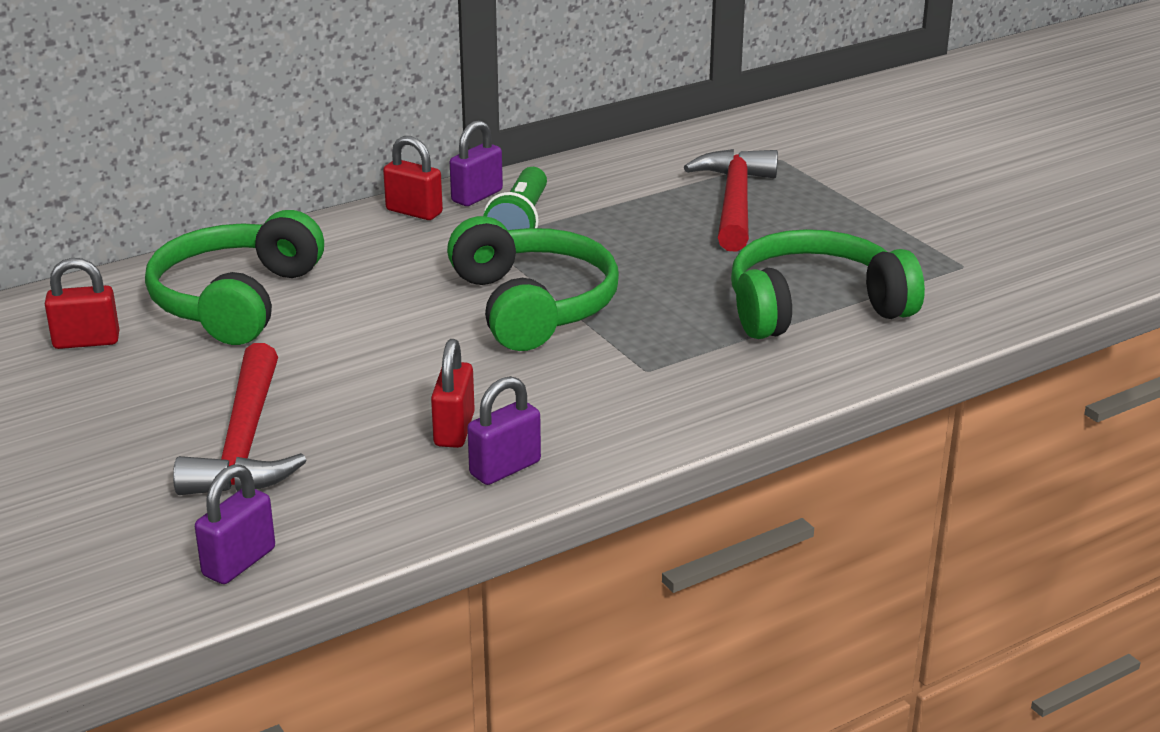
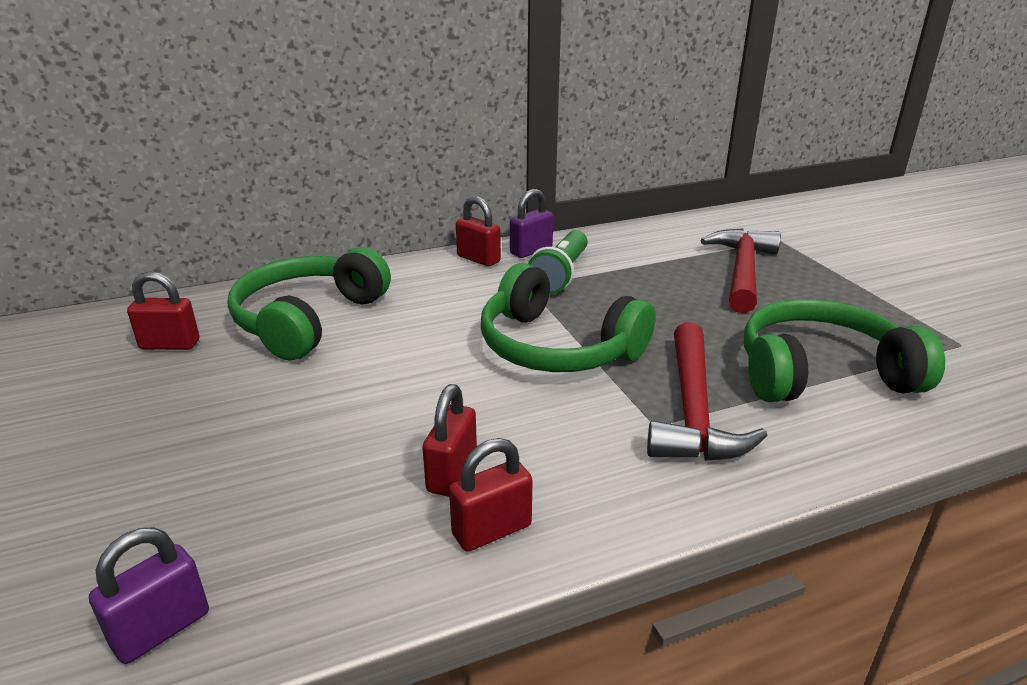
camera: 10 degrees right, 0 degrees up
(245, 443) = (246, 465): red hammer -> red hammer (693, 410)
(505, 468) = (492, 530): purple padlock -> red padlock
(532, 306) = (557, 347): green headphones -> green headphones turned 135 degrees clockwise

